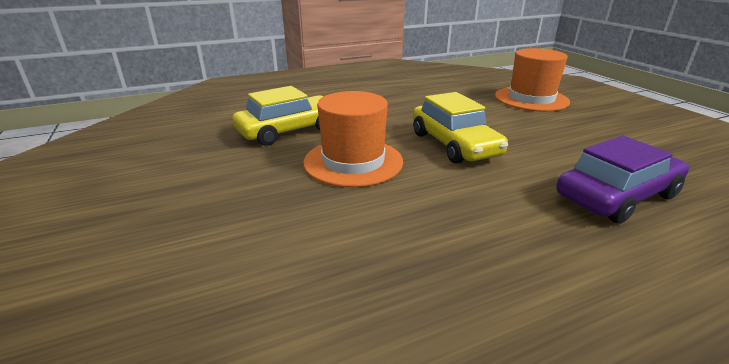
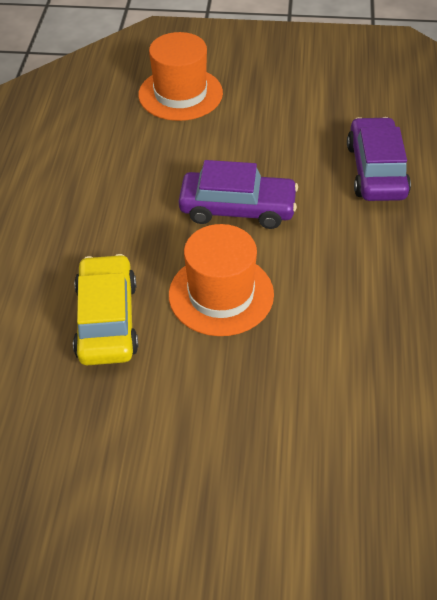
camera: 60 degrees left, 20 degrees up
(454, 144) = (237, 209): yellow car -> purple car

